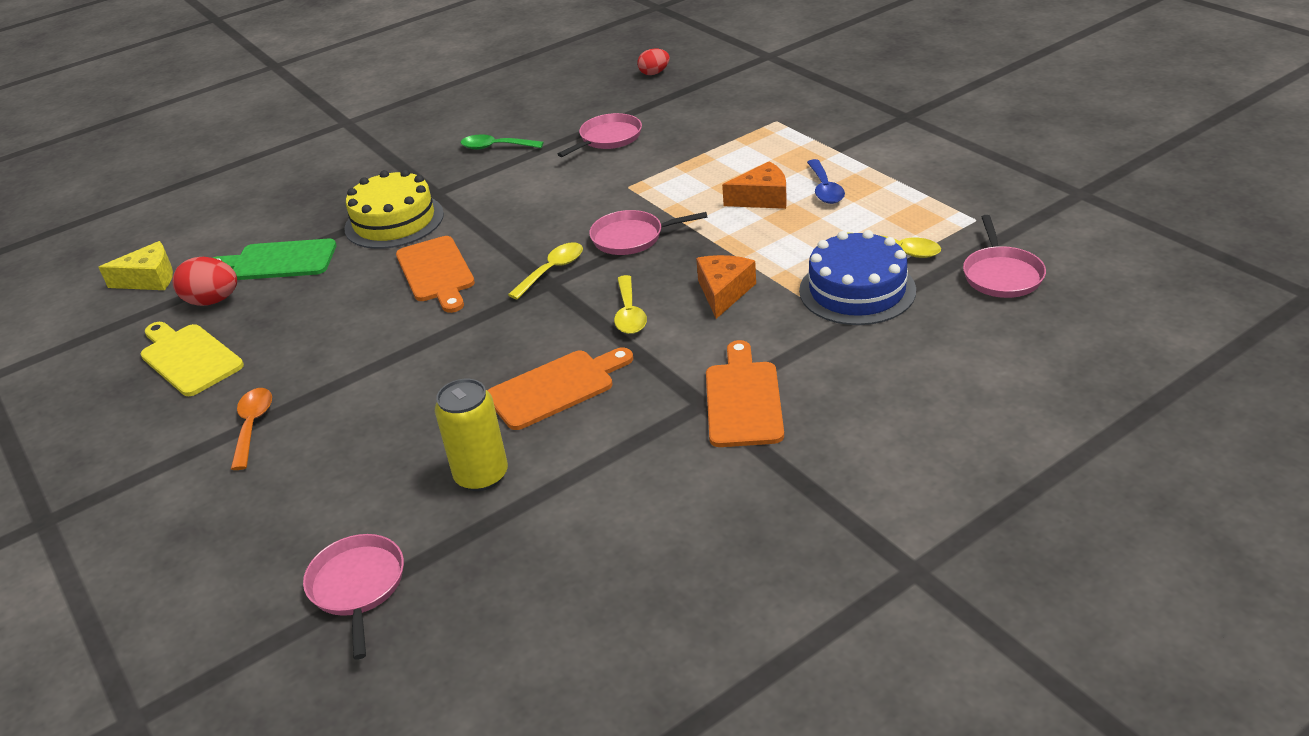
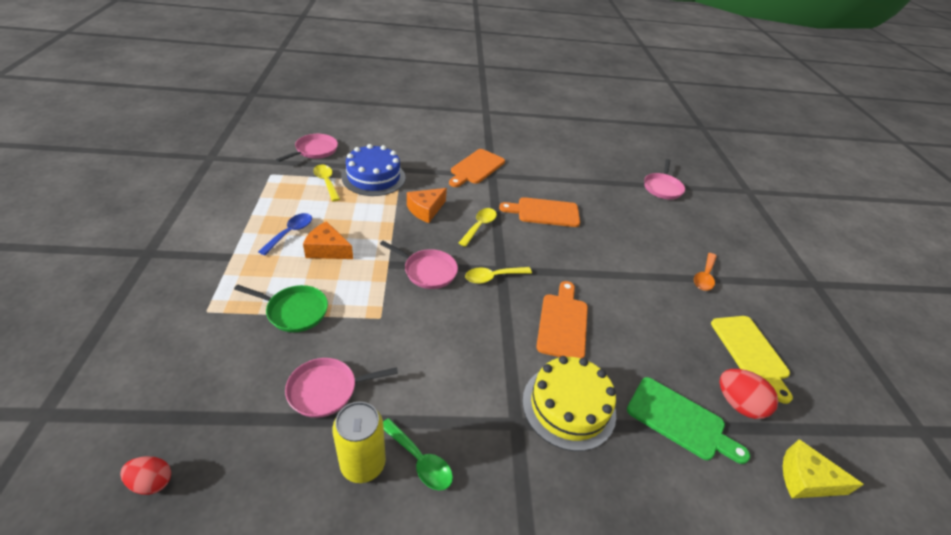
camera: 155 degrees left, 5 degrees up
(481, 475) = (599, 197): yellow can -> yellow can (363, 464)
(708, 153) = (294, 311): none -> green pan

